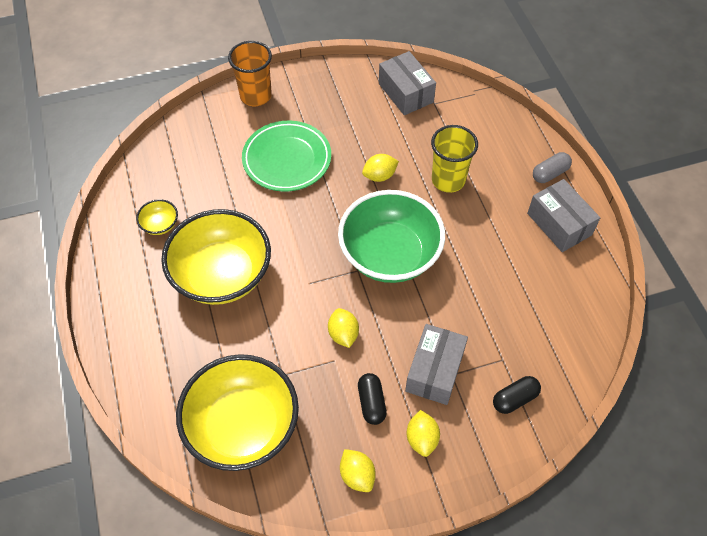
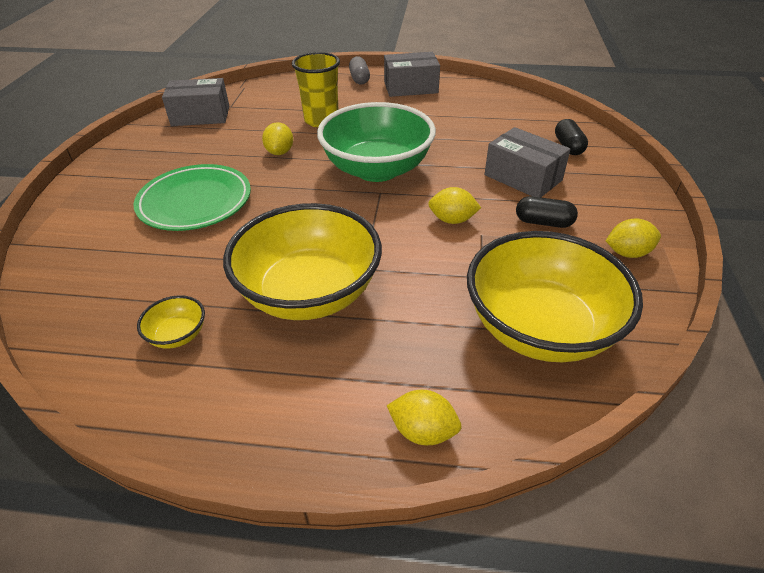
camera: 65 degrees left, 15 degrees down
(255, 96) = (80, 202): orange cup -> none
(422, 439) = (594, 203): yellow lemon -> yellow lemon (423, 431)

